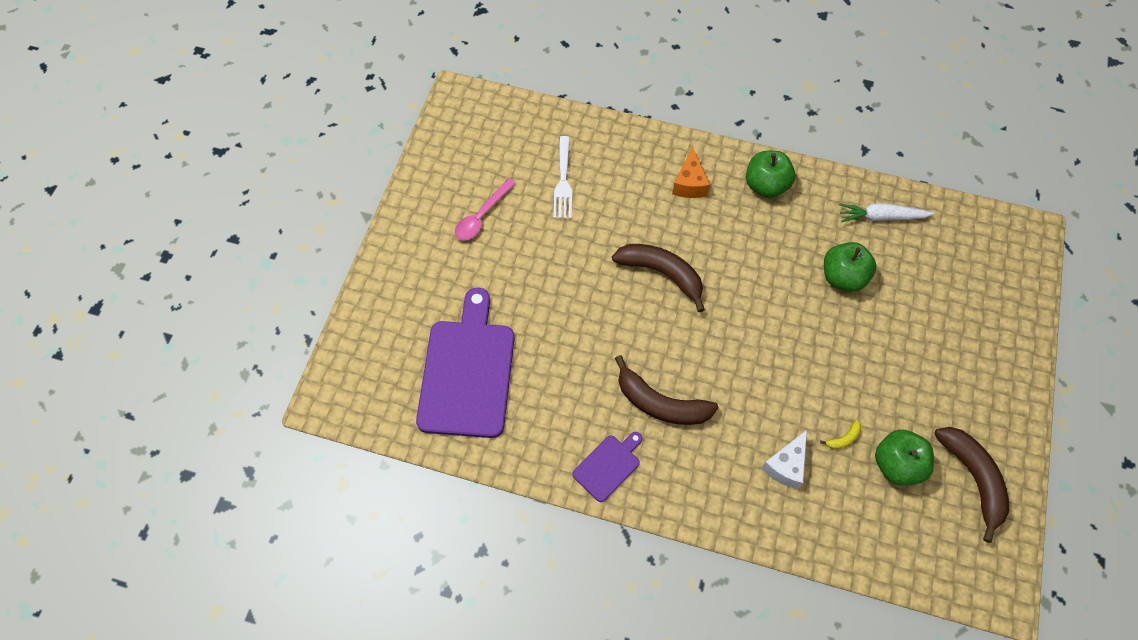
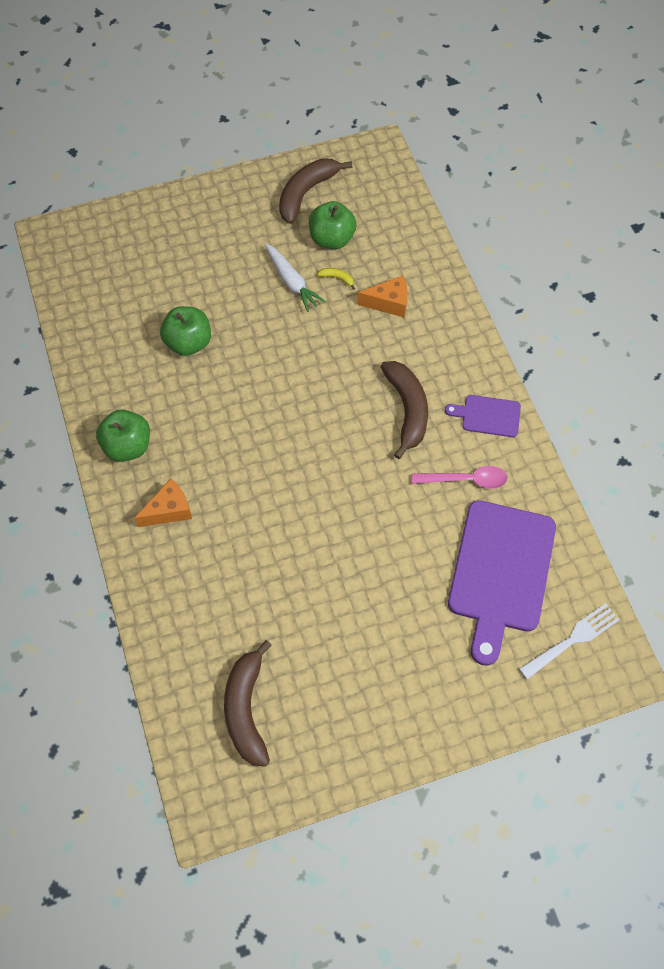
camera: 125 degrees left, 0 degrees up
(467, 372) = (500, 572): purple cutting board -> purple cutting board turned 45 degrees counterclockwise
(482, 216) = (339, 675): pink spoon -> pink spoon (465, 480)
(563, 181) = (244, 625): white fork -> white fork (572, 639)
(662, 274) = (285, 477): brown banana -> brown banana (246, 709)
(786, 465) = (389, 303): white cheese -> orange cheese
(881, 217) = (103, 343): white carrot -> white carrot (291, 282)

